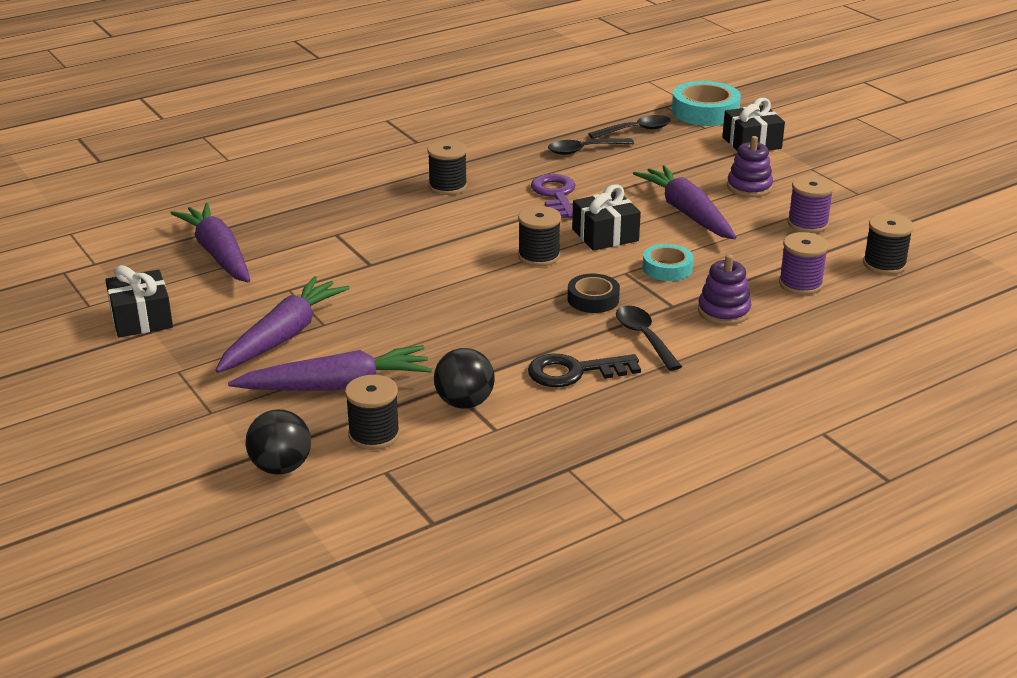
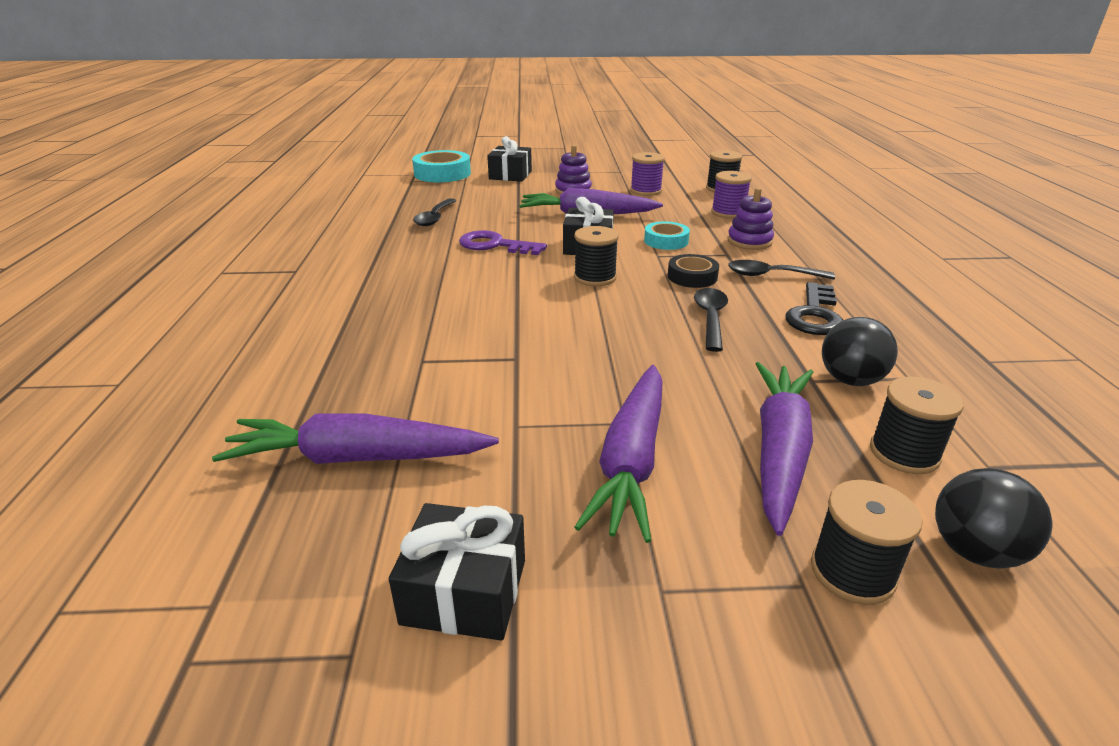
camera: 60 degrees left, 0 degrees up
(283, 336) = (631, 460): purple carrot -> purple carrot turned 135 degrees counterclockwise
(448, 186) = (410, 280): black spool -> black spool (852, 572)
(636, 130) = (433, 196): black spoon -> black spoon (710, 318)

